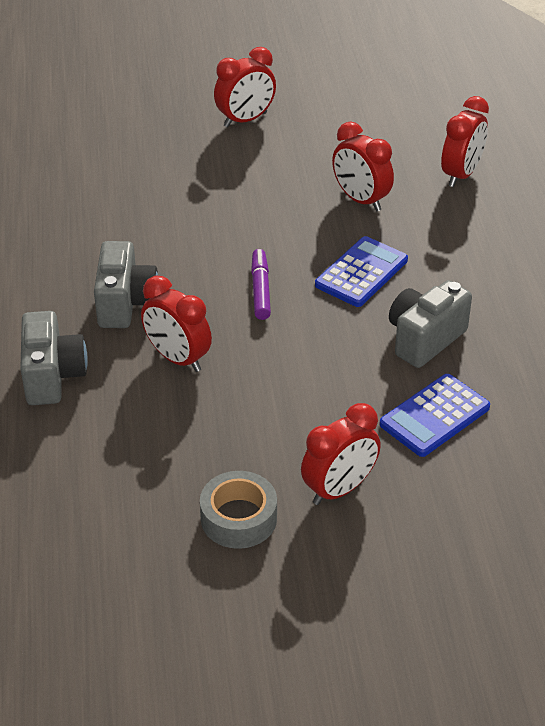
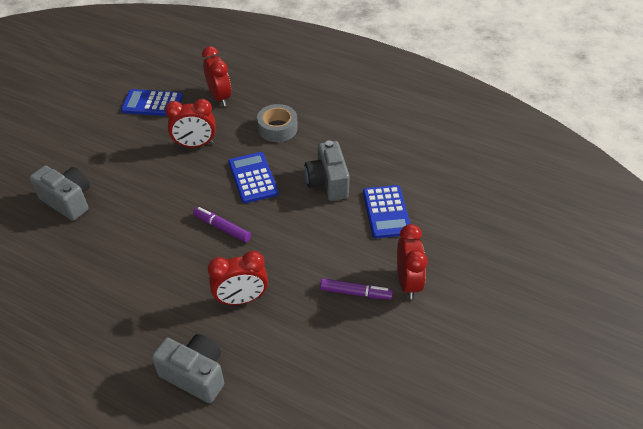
camera: 55 degrees left, 5 degrees up
(125, 303) = (167, 299): grey camera -> grey camera (68, 201)
(238, 518) = (395, 341): grey tape -> grey tape (277, 128)
(245, 120) = (69, 152): red clock -> none
(276, 449) = (355, 293): none -> purple marker
(385, 132) = (152, 104): none -> blue calculator

